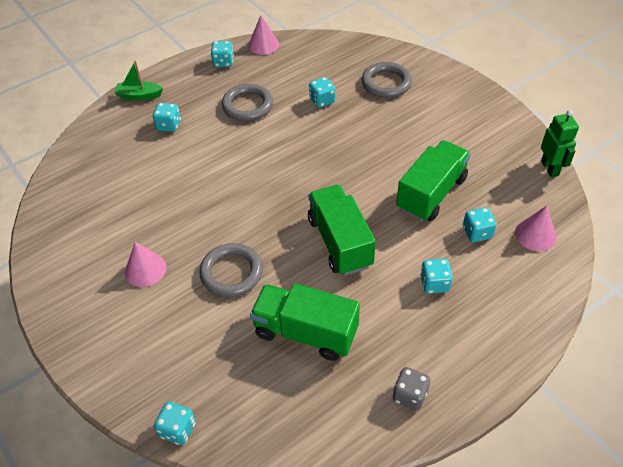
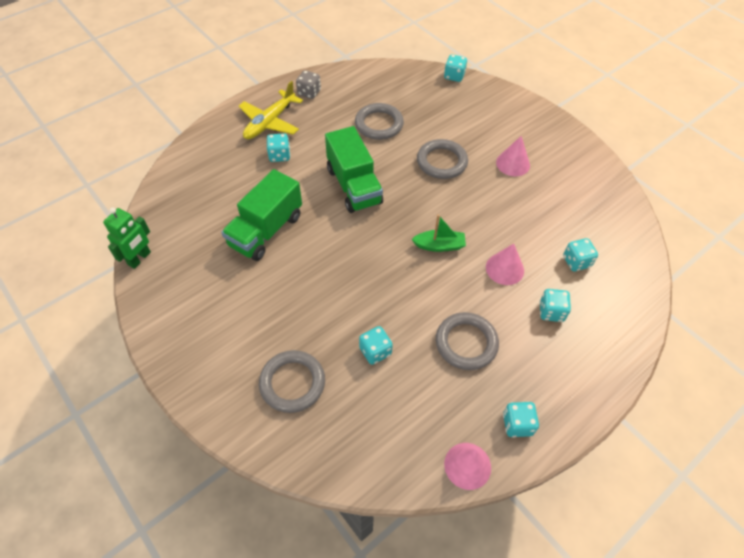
camera: 175 degrees right, 5 degrees up
(139, 95) = (607, 360): green boat -> green boat (439, 245)
(305, 332) = (379, 124): green truck -> grey ring
(458, 337) = (270, 122): none -> yellow plane
(477, 233) = (234, 194): turquoise dice -> turquoise dice (576, 262)
(535, 235) = (183, 193): pink cone -> pink cone (504, 269)
(550, 168) = (140, 259): green robot -> green robot turned 135 degrees counterclockwise

